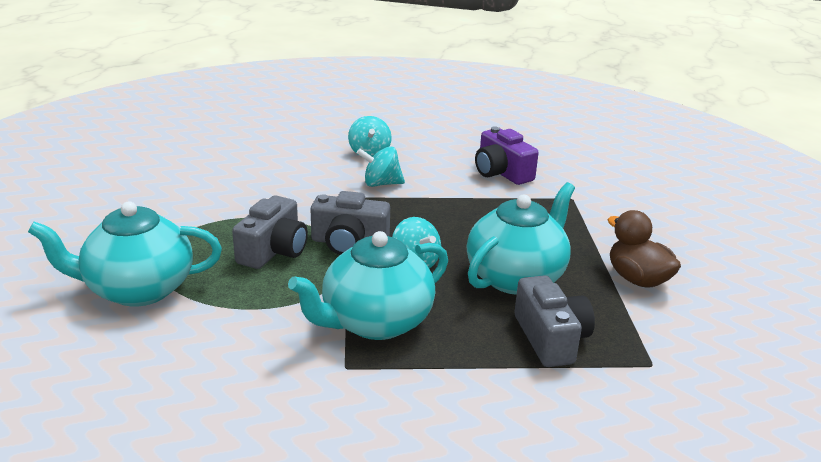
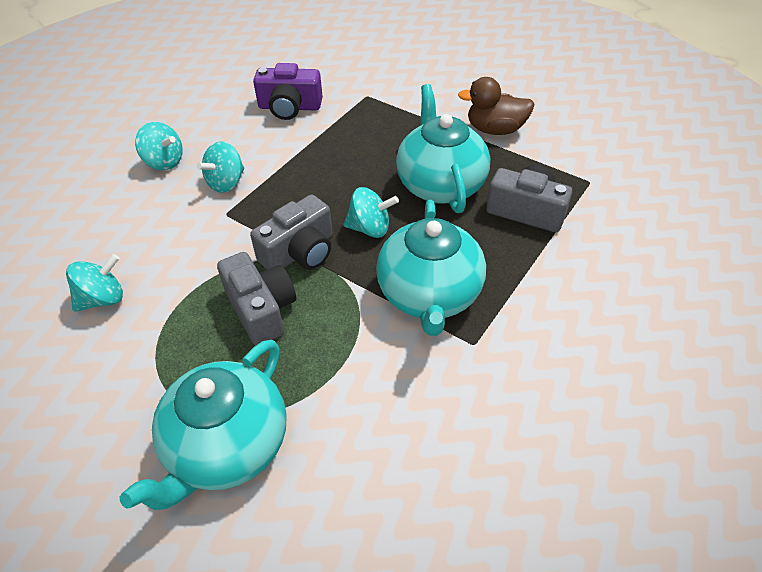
camera: 50 degrees left, 20 degrees up
(219, 189) = (103, 299): none -> turquoise spinning top

